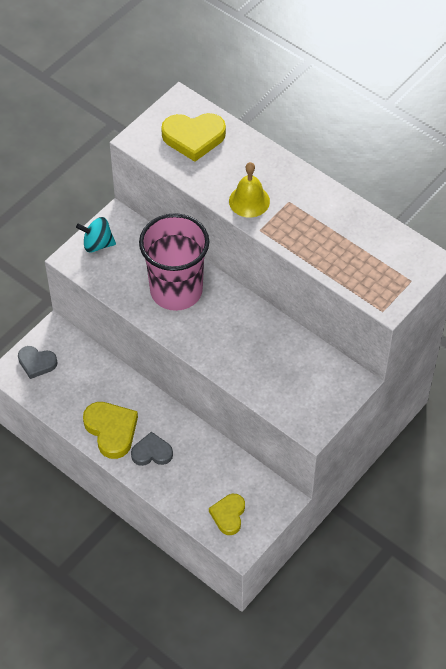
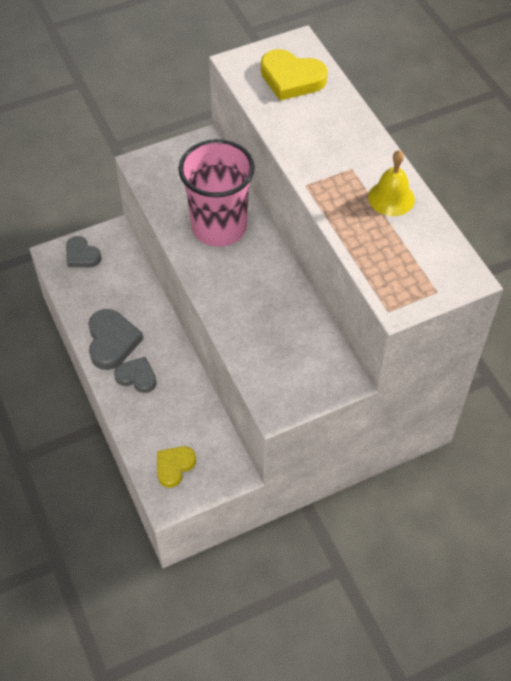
camera: 25 degrees right, 0 degrees up
(97, 244) = (171, 159): turquoise spinning top -> none
(111, 430) = (112, 341): yellow heart -> grey heart
(249, 201) = (311, 154): yellow bell -> yellow bell (391, 198)

